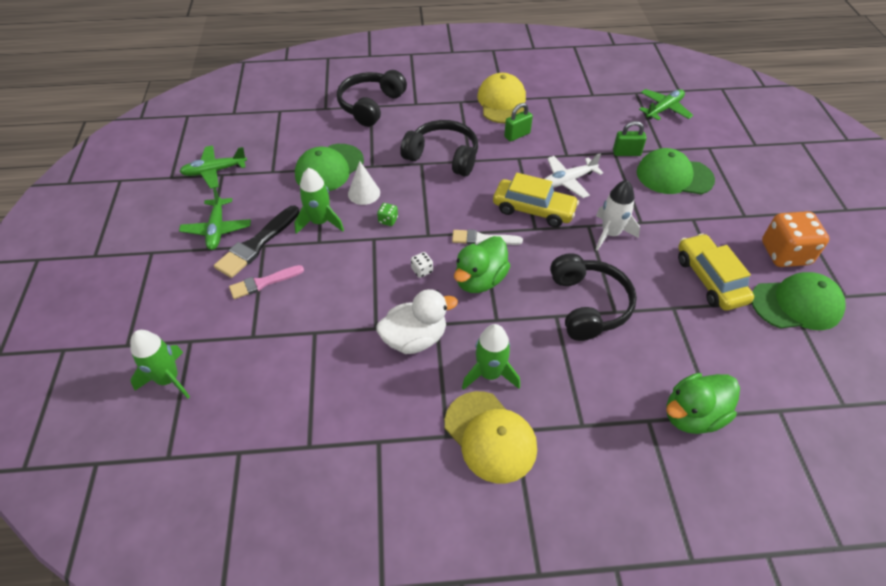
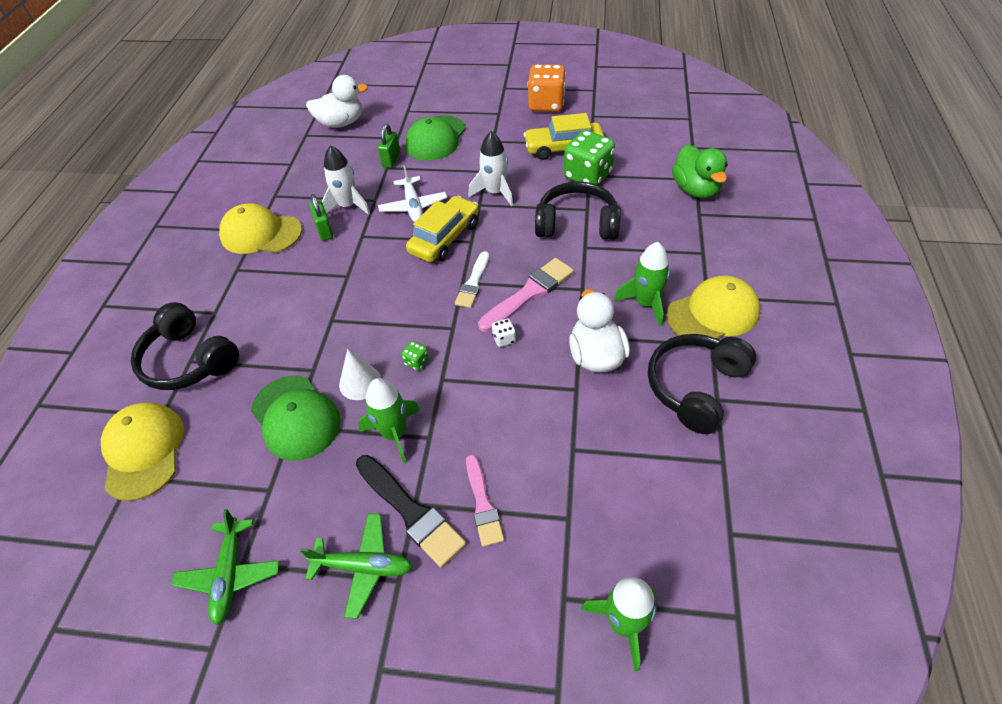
camera: 75 degrees left, 0 degrees up
(297, 110) = (144, 451): none -> yellow cap
(443, 156) = (329, 298): black headphones -> black headphones (695, 387)
(480, 280) = (529, 293): green duck -> pink brush
(552, 141) = (348, 206): none -> white rocket
(664, 109) = (341, 123): green plane -> white duck
(670, 306) = (587, 176): none -> green dice
(796, 304) = (598, 113): green cap -> none

